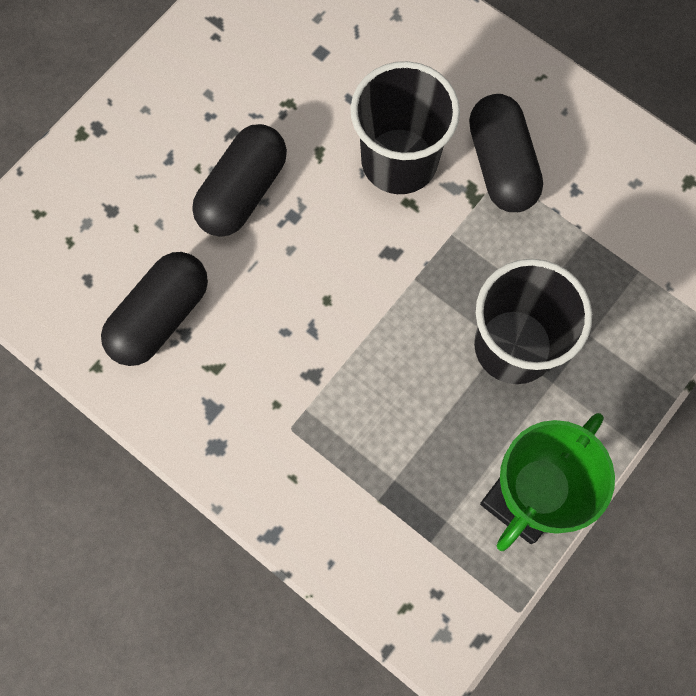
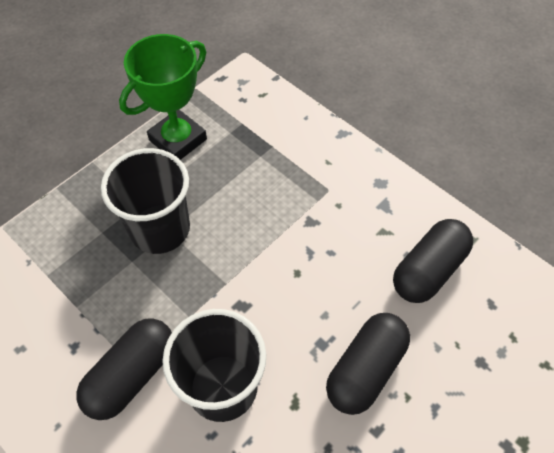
camera: 175 degrees left, 15 degrees down
(501, 165) = (132, 375): black capsule -> black capsule turned 45 degrees clockwise

